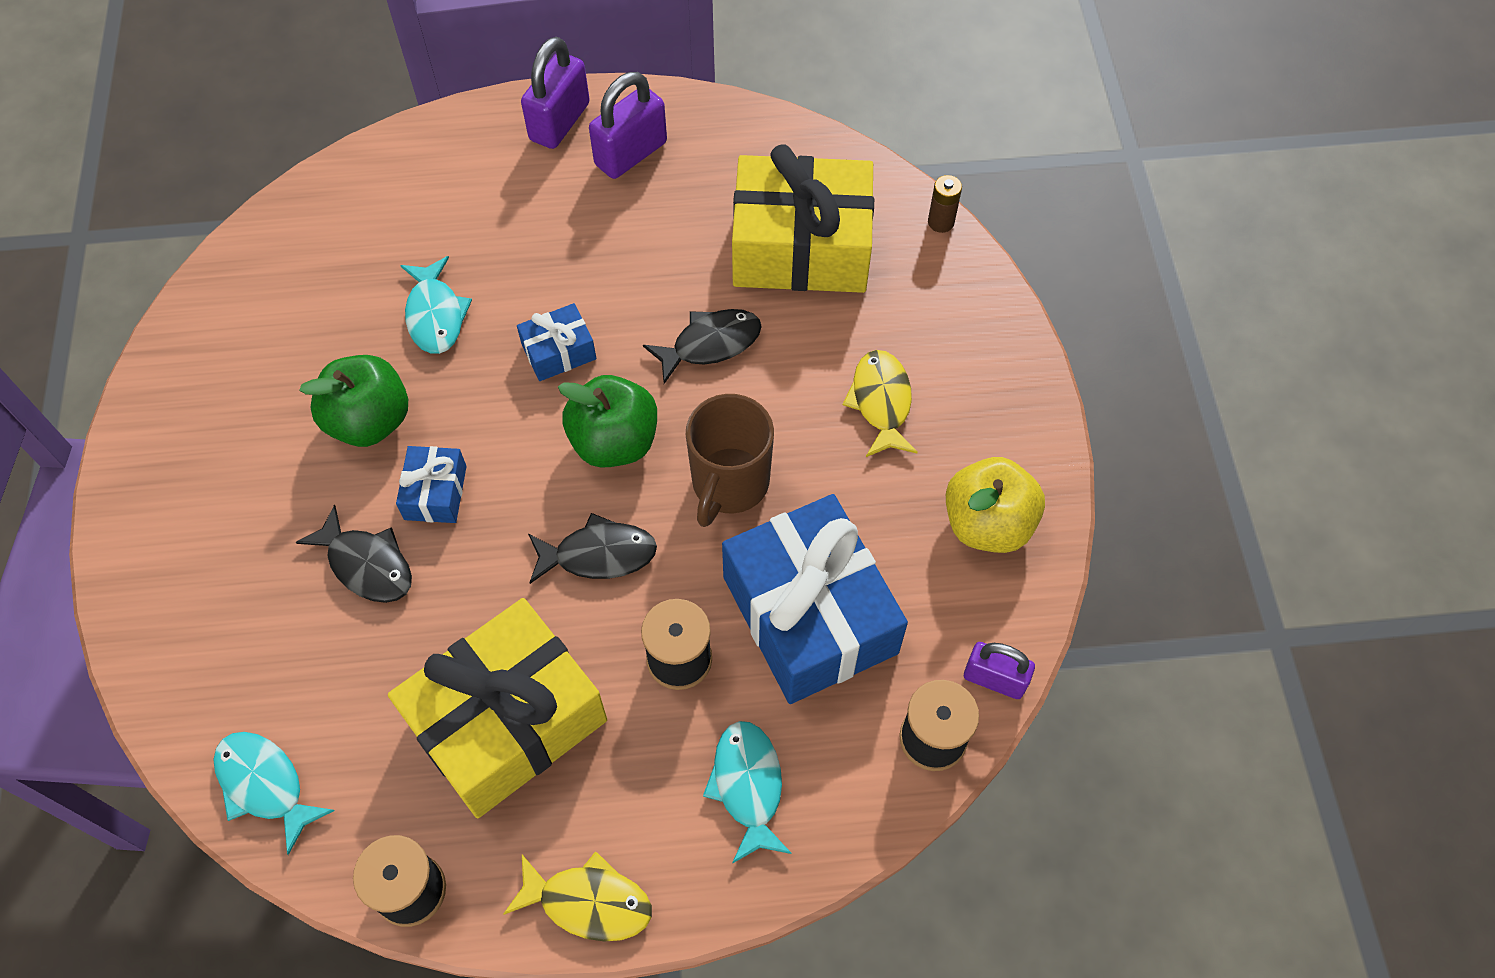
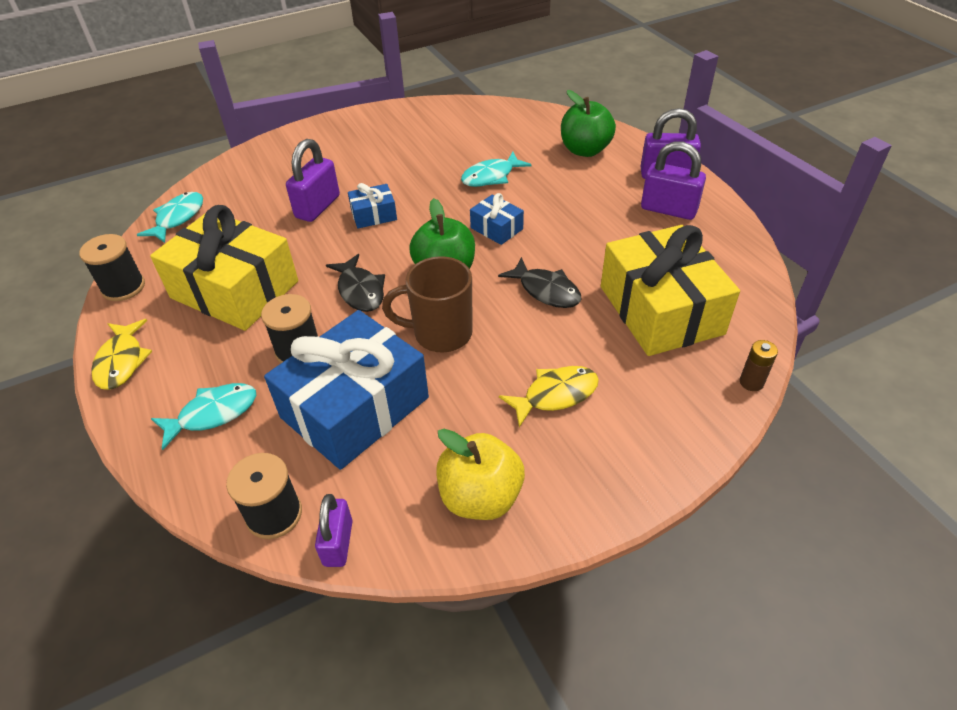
camera: 70 degrees right, 15 degrees down
(367, 564) = (317, 207): black fish -> purple padlock
(370, 421) = (408, 178): green apple -> green apple (585, 150)

